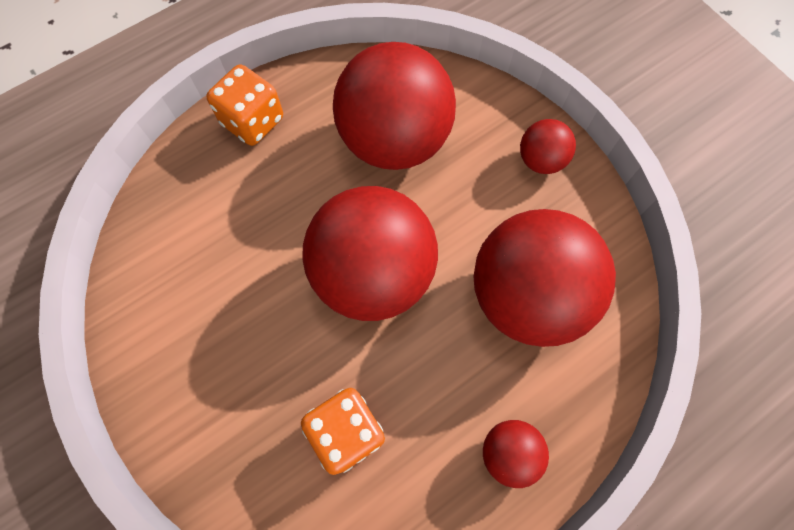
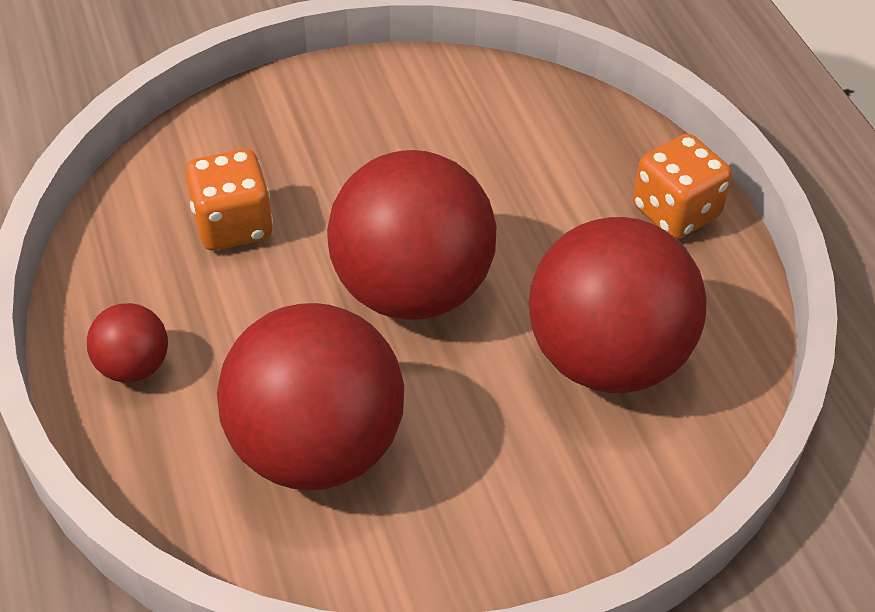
camera: 105 degrees right, 20 degrees down
(541, 160) = (522, 534): red ball -> none

